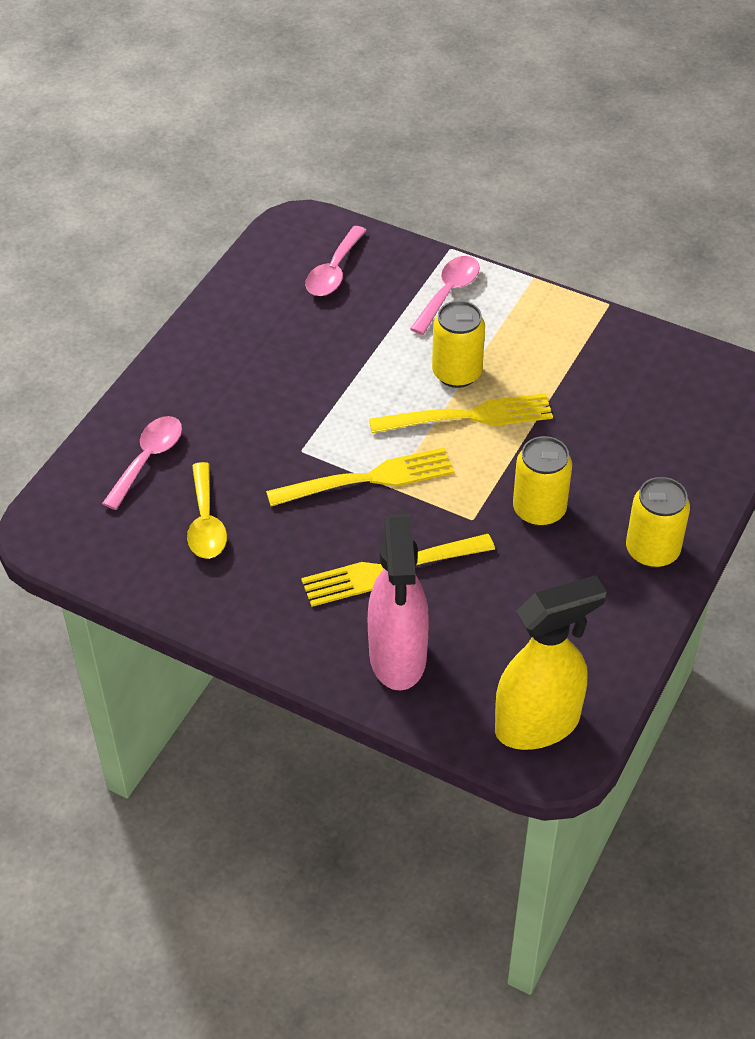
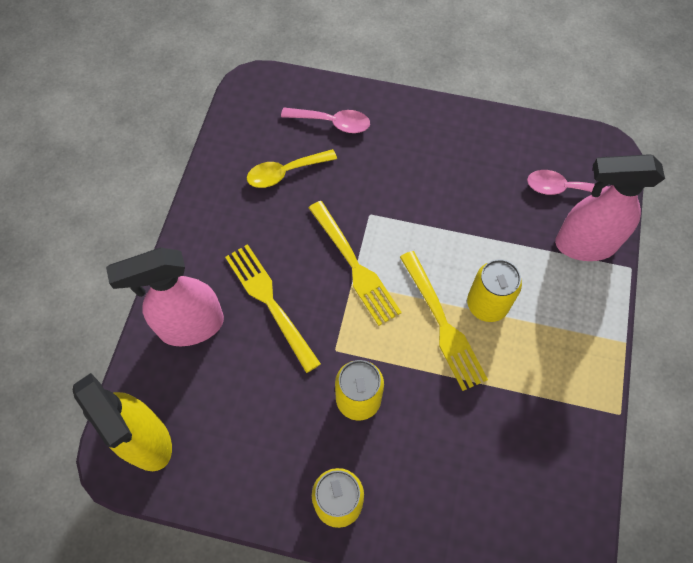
camera: 75 degrees right, 15 degrees up
(410, 275) = (584, 244): none -> pink spray bottle
(448, 293) = (576, 278): pink spoon -> none

